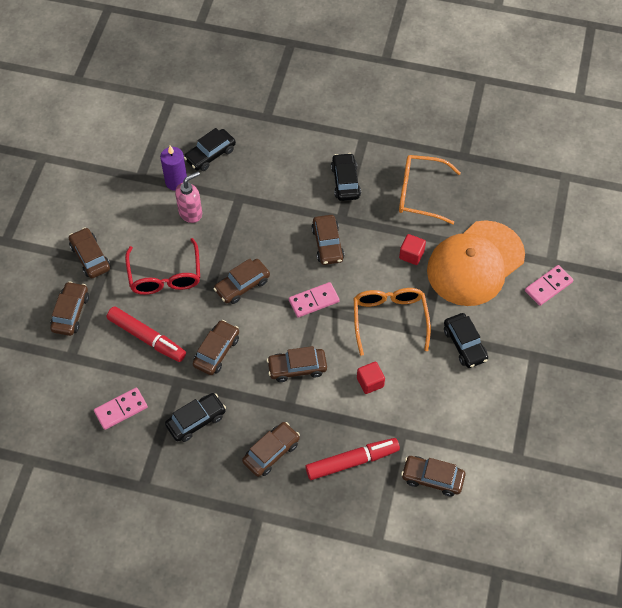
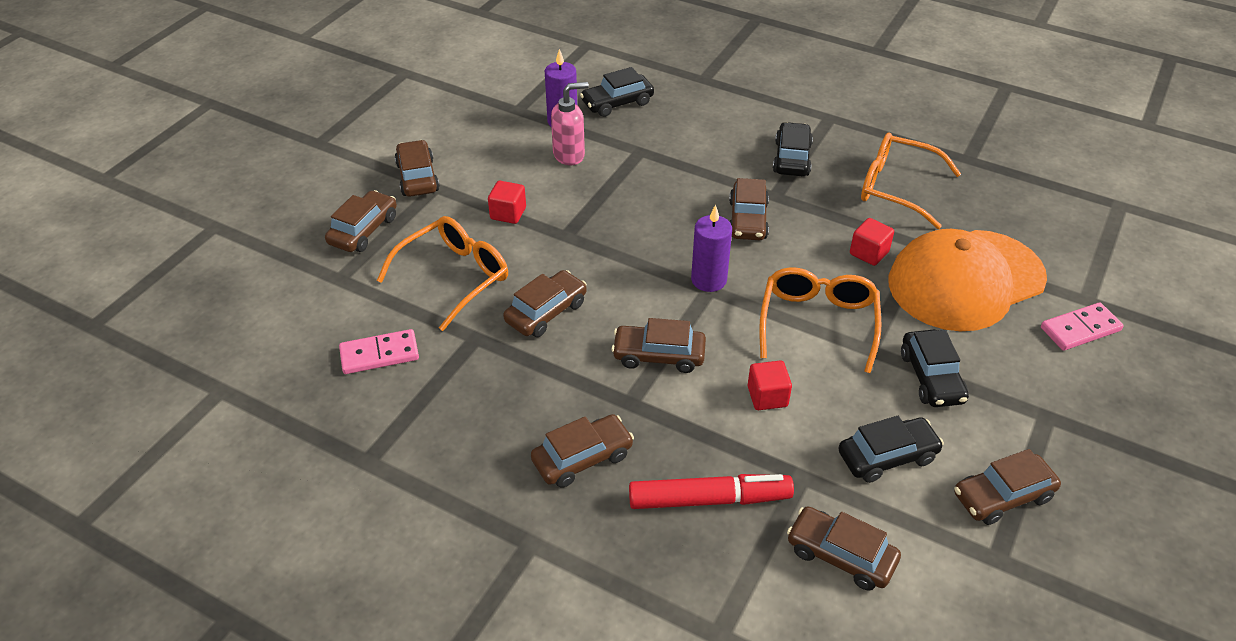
camera: 15 degrees right, 15 degrees down
(147, 338) = (454, 277): red marker -> orange glasses
(165, 275) = (508, 213): red glasses -> red cube
(196, 420) = (483, 391): black car -> black car (887, 456)
(242, 285) = (611, 243): brown car -> brown car (1002, 496)
(314, 301) = (709, 280): pink domino -> purple candle

